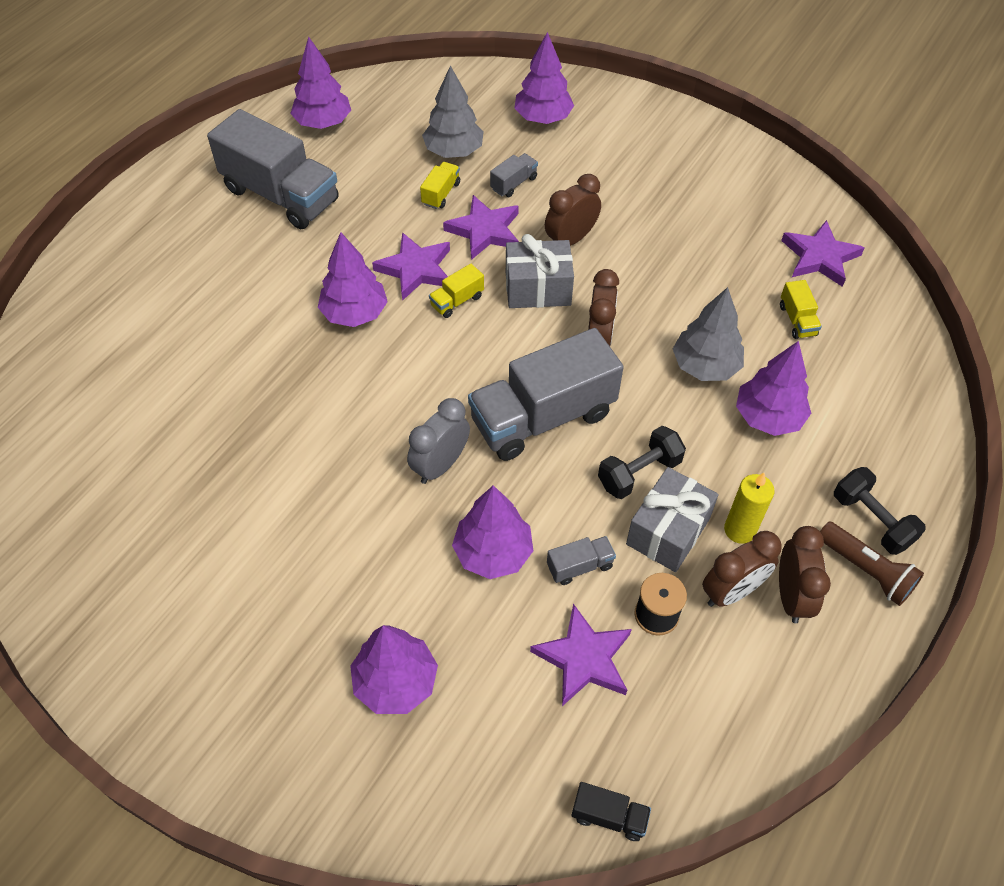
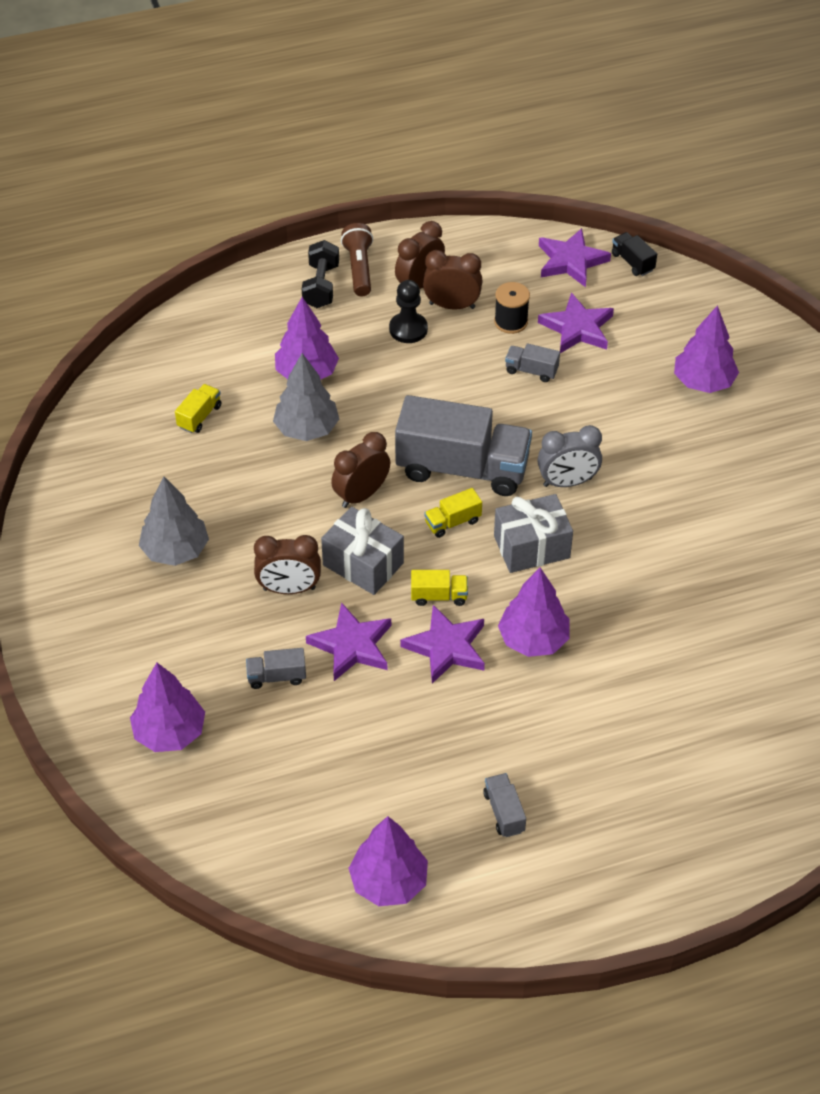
camera: 140 degrees left, 5 degrees down
(281, 195) = (504, 812): grey truck -> grey truck, size x0.42
(441, 194) = (352, 710): yellow truck -> yellow truck (452, 522)
(453, 151) = (294, 752): grey tree -> grey tree (175, 550)
(493, 553) = (580, 410): purple tree -> none
(639, 473) = (434, 395): black dumbbell -> none
(667, 531) = (454, 355): grey gift -> grey gift (531, 547)
(739, 530) = (408, 329): yellow candle -> black pawn
(819, 257) = (116, 447): purple star -> purple star (571, 261)

